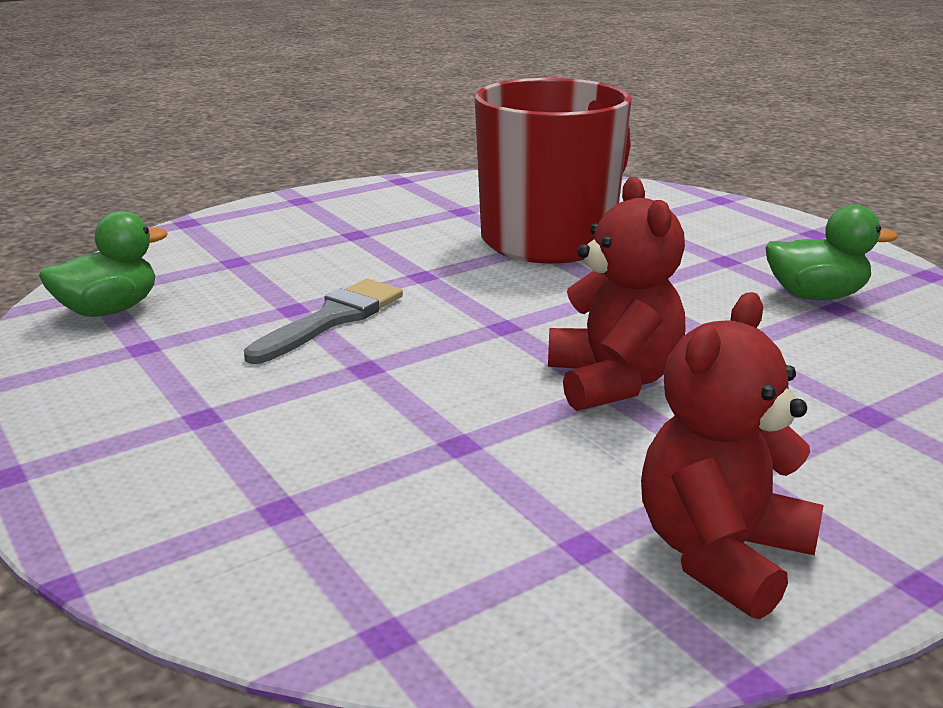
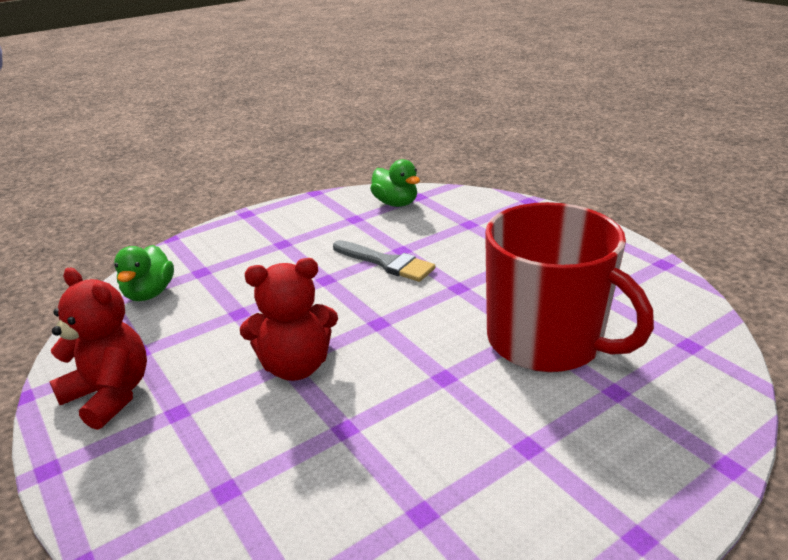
camera: 90 degrees right, 5 degrees up
(815, 296) = (446, 500): green duck -> green duck (149, 293)

